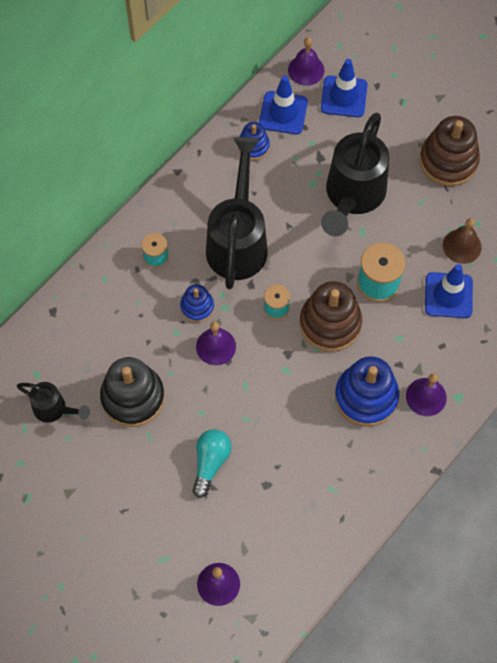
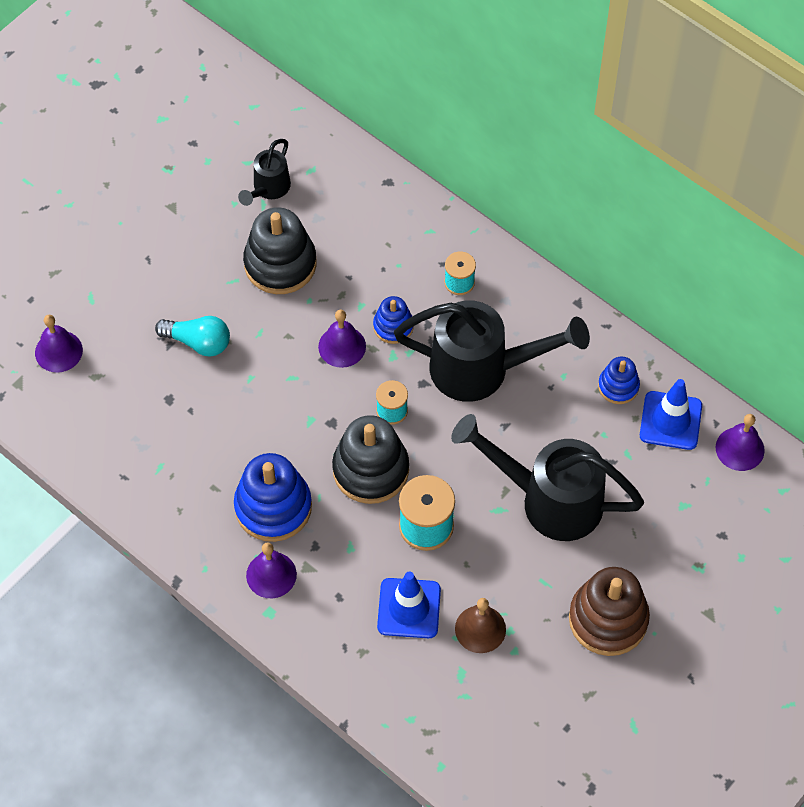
camera: 90 degrees right, 5 degrees down
(330, 323) = (370, 470): brown stacking toy -> black stacking toy
(344, 97) = (701, 493): blue traffic cone -> none

